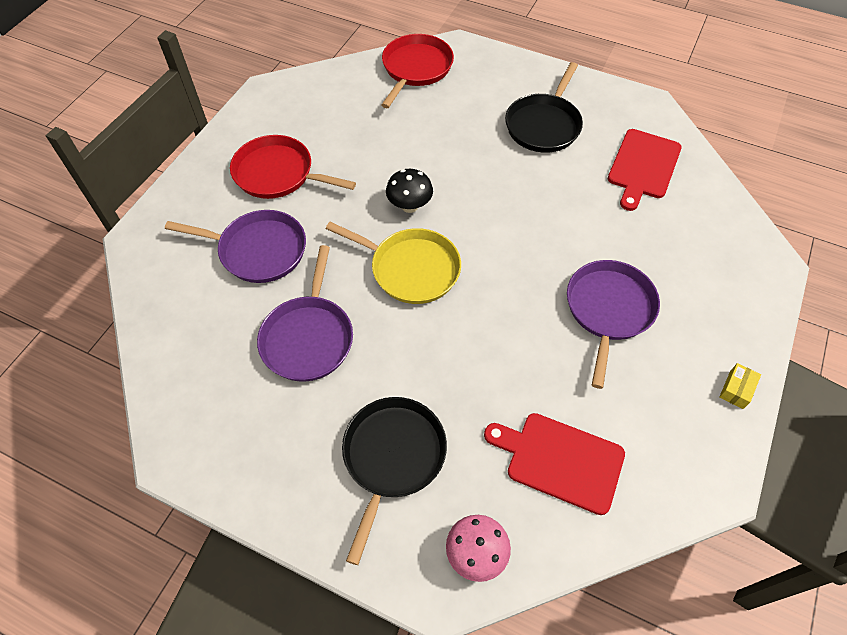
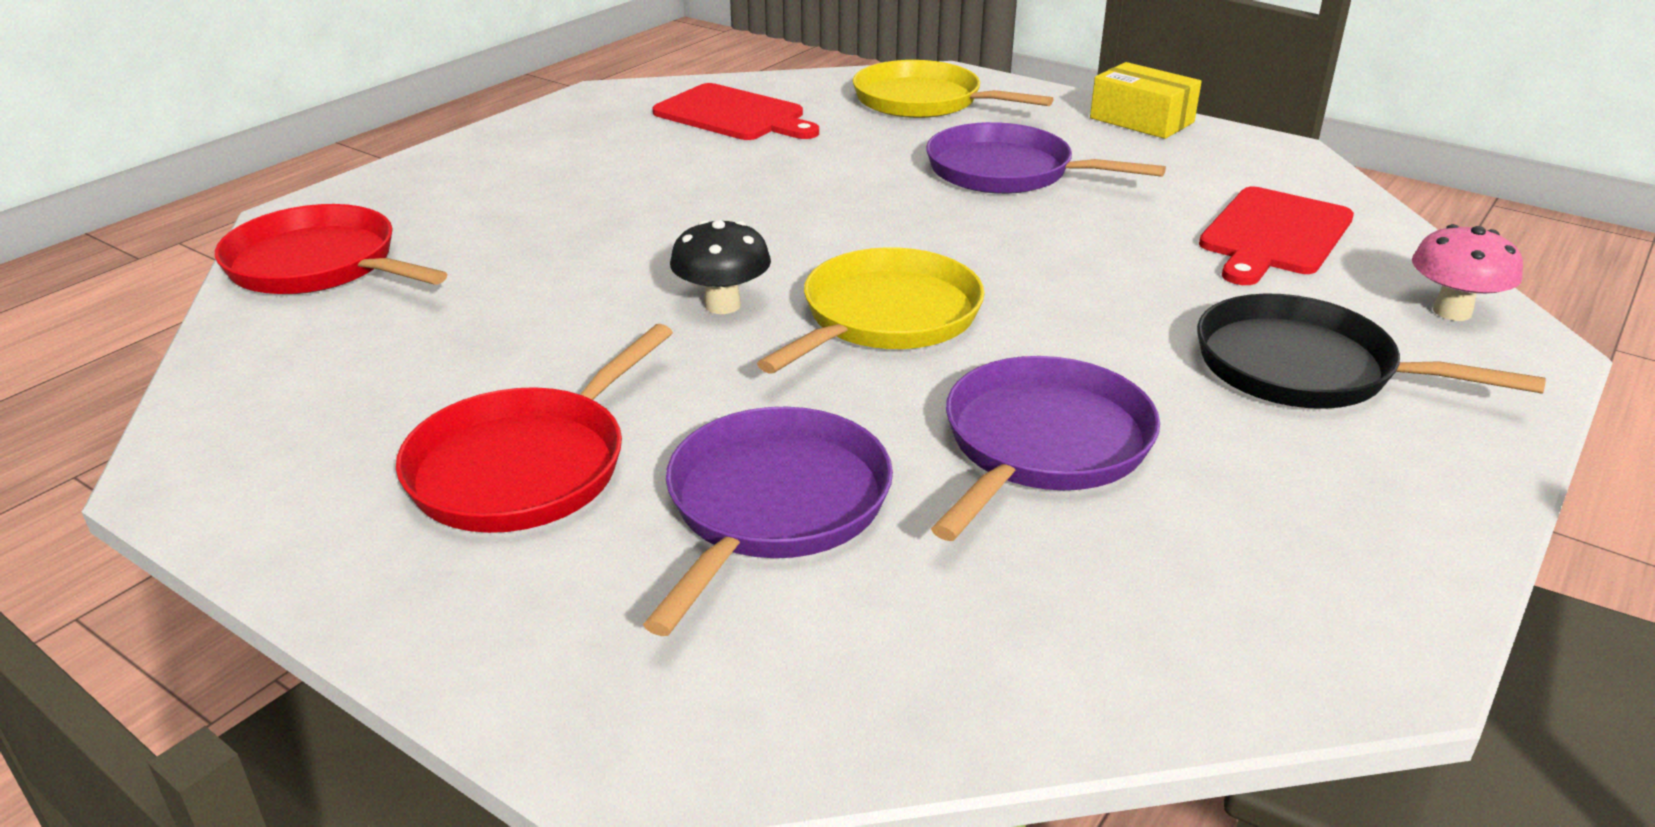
camera: 80 degrees left, 25 degrees down
(308, 338) = (1042, 444): purple pan -> purple pan turned 75 degrees counterclockwise
(544, 125) = (591, 168): black pan -> none
(712, 256) = (923, 101): none -> yellow pan
(736, 389) = (1141, 120): yellow box -> yellow box, size x1.81

